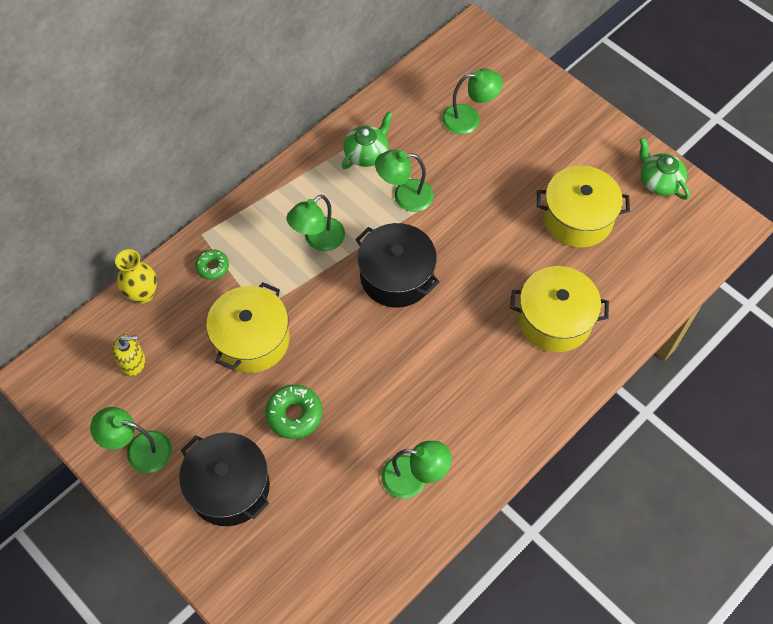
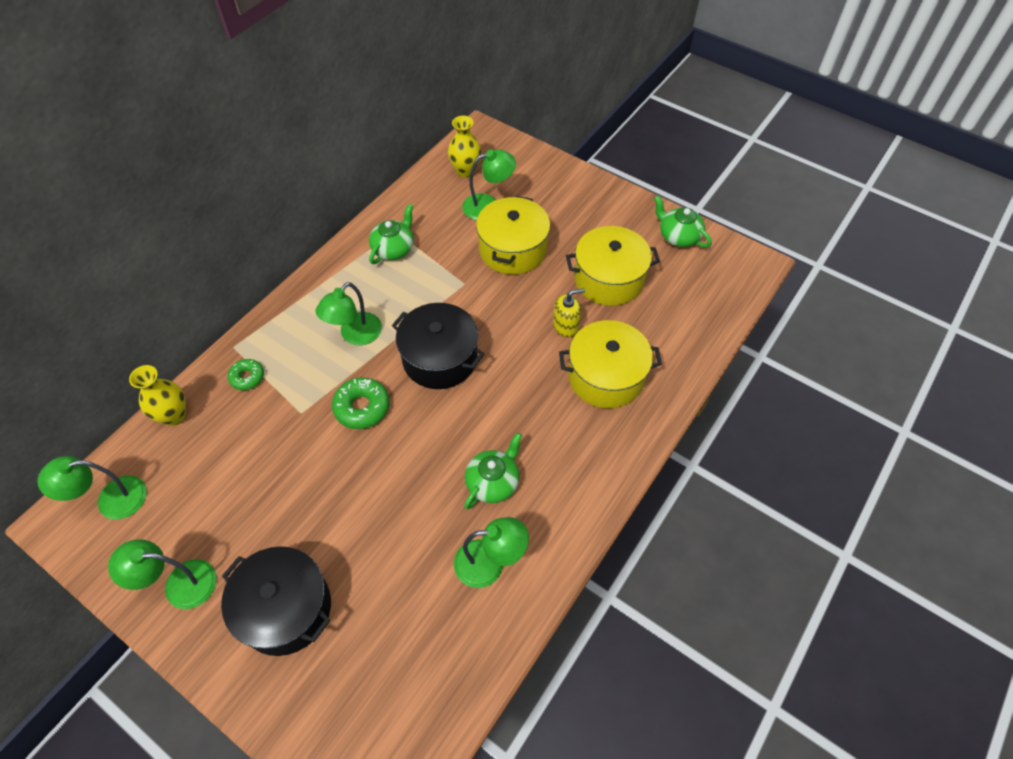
camera: 10 degrees left, 5 degrees down
(133, 362) = (167, 488): yellow soap dispenser -> yellow soap dispenser (565, 326)
(252, 340) = (296, 444): yellow pot -> yellow pot (513, 249)
(294, 415) = (350, 516): green donut -> green donut (362, 407)
(404, 196) = (437, 282): green lamp -> green lamp (111, 500)
(429, 405) = (493, 482): none -> green teapot
(451, 76) = (465, 171): none -> yellow vase

